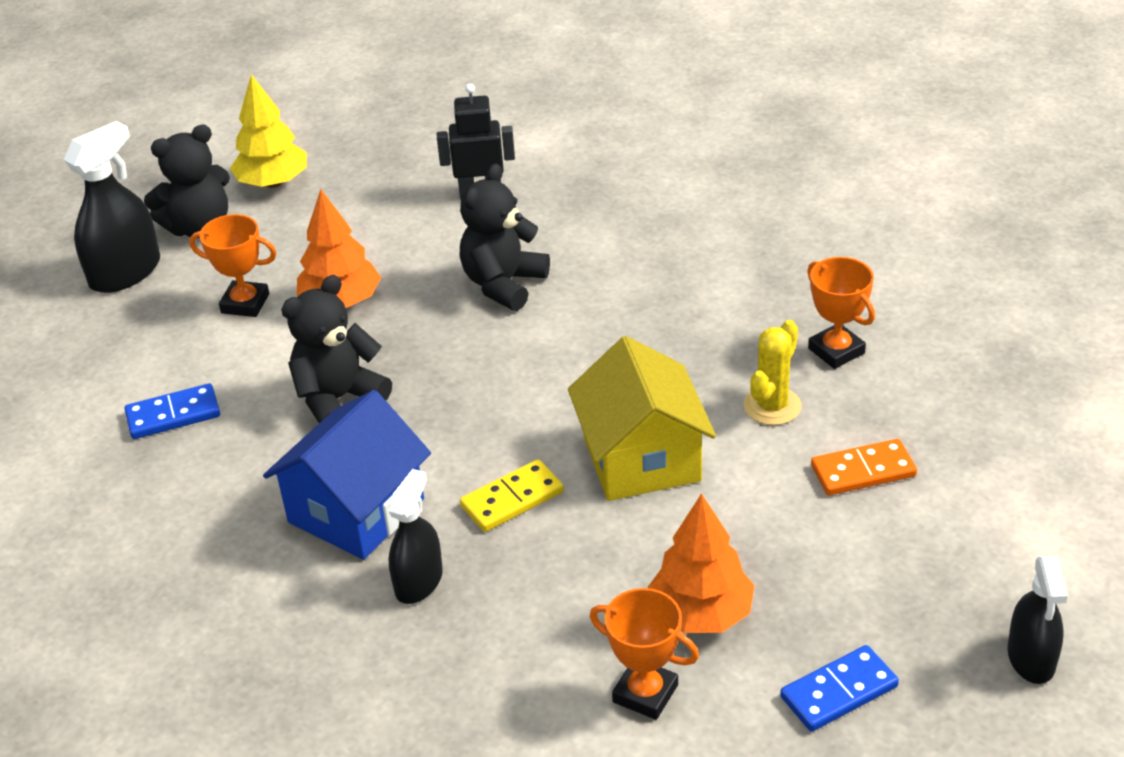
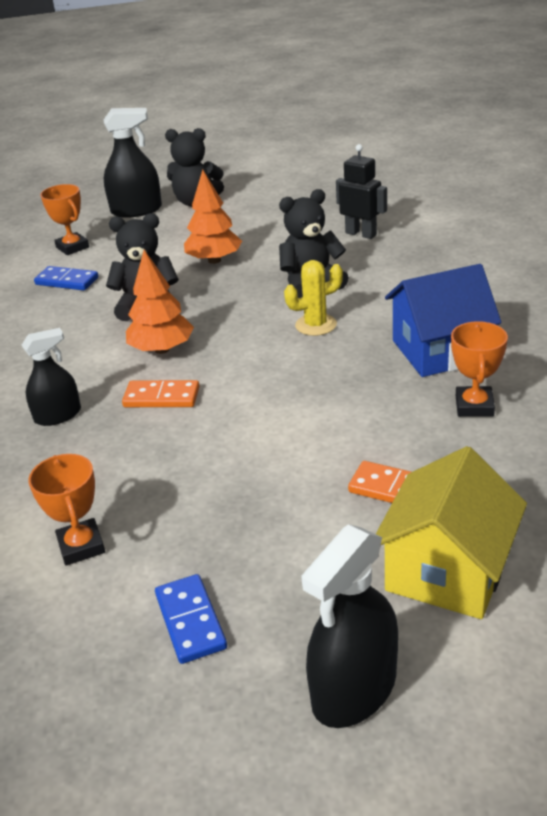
camera: 40 degrees right, 5 degrees down
(245, 303) = (169, 244): orange trophy -> orange trophy (72, 247)
(273, 183) = (259, 193): yellow tree -> none
(356, 511) = (80, 364): blue house -> blue house (439, 351)
(512, 499) = (161, 397): yellow domino -> orange domino
(641, 459) = (262, 411): yellow house -> yellow house (447, 571)
(701, 614) = (174, 519): orange tree -> orange tree (162, 349)
(772, 406) = (384, 419): yellow cactus -> yellow cactus (316, 325)
(838, 691) = (191, 621): blue domino -> blue domino turned 60 degrees clockwise
(1031, 658) = (354, 689): black spray bottle -> black spray bottle, size x1.53

